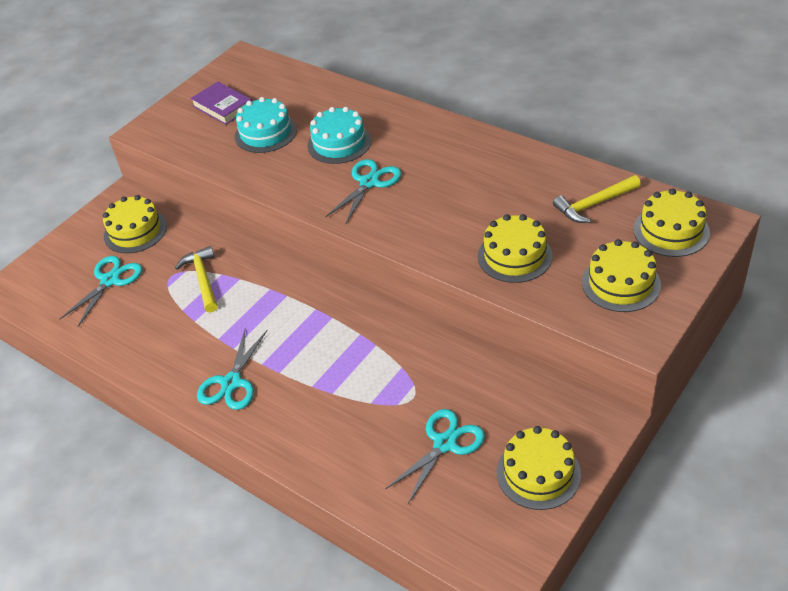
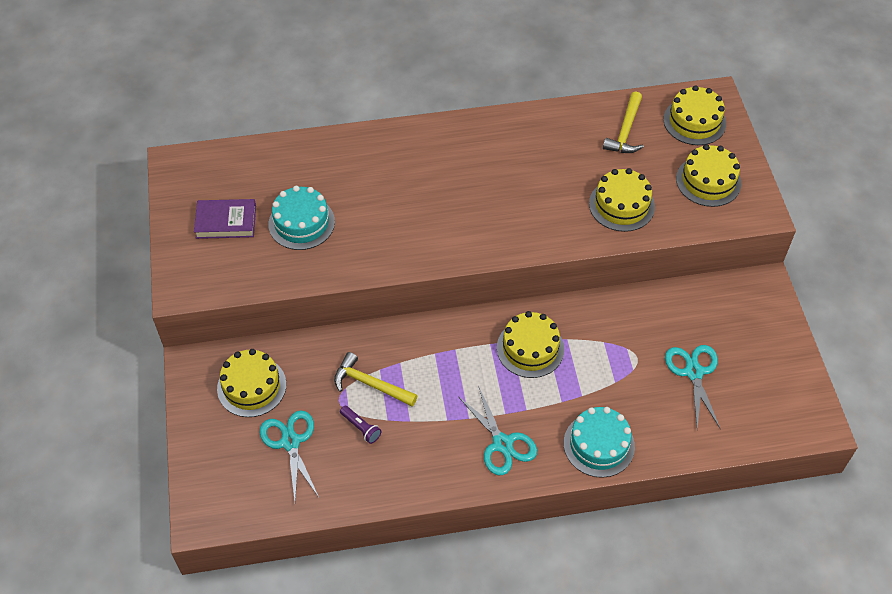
camera: 50 degrees left, 10 degrees up
(160, 303) = (361, 428): none -> purple flashlight
(339, 143) = (378, 194): turquoise cake -> turquoise cake (599, 444)
(369, 182) = (447, 213): turquoise scissors -> none
(538, 473) = (766, 348): yellow cake -> yellow cake (530, 348)

